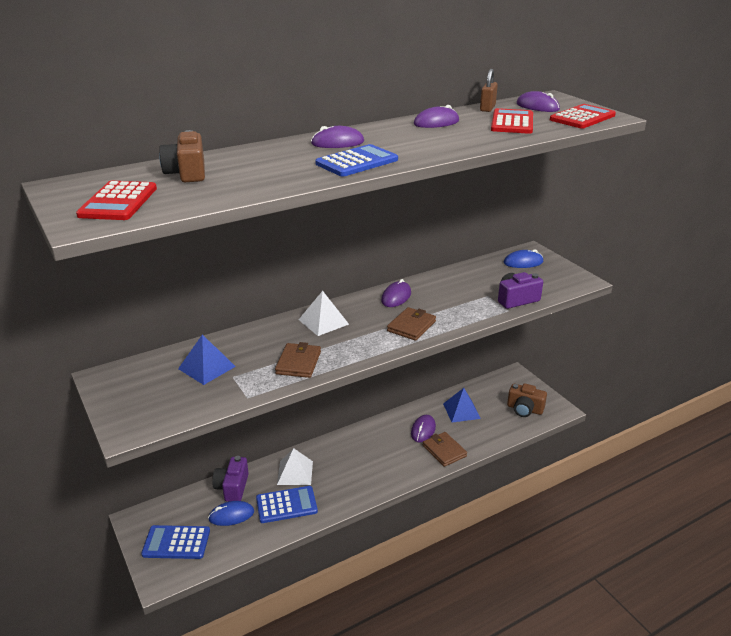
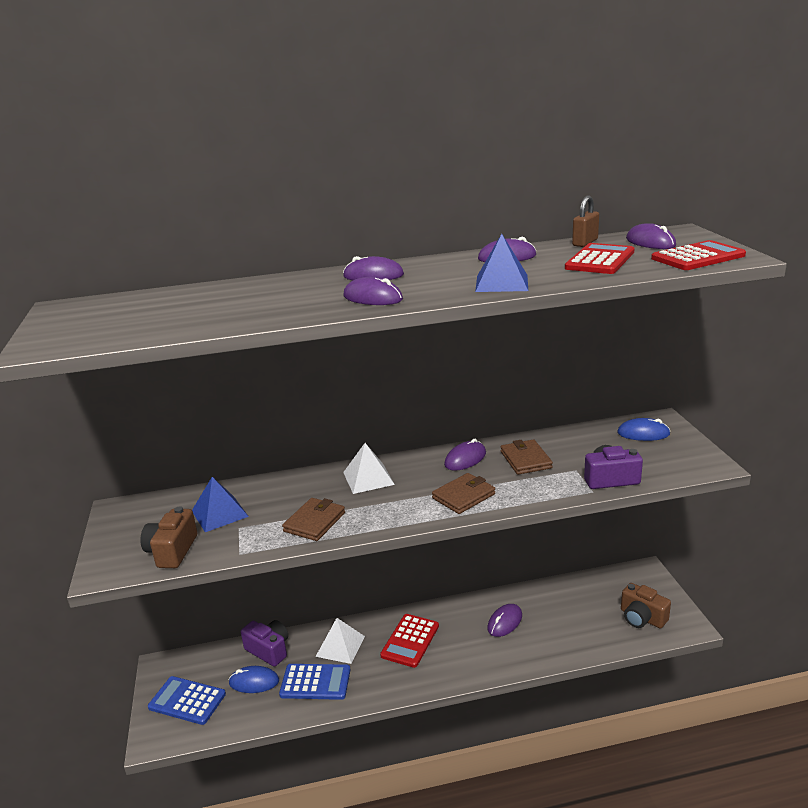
camera: 20 degrees right, 5 degrees down
(118, 202) = (95, 326): red calculator -> red calculator (410, 641)
(187, 173) = (188, 301): brown camera -> brown camera (172, 551)
(232, 487) = (269, 650): purple camera -> purple camera turned 105 degrees clockwise
(357, 162) = (373, 298): blue calculator -> purple mouse
(444, 451) = (520, 652): brown wallet -> brown wallet (525, 460)
(461, 411) = (561, 606): blue pyramid -> blue pyramid (502, 283)

